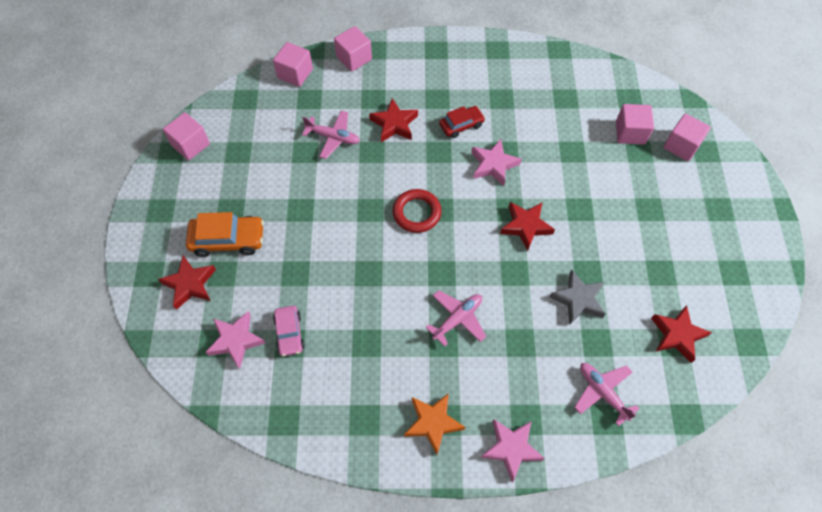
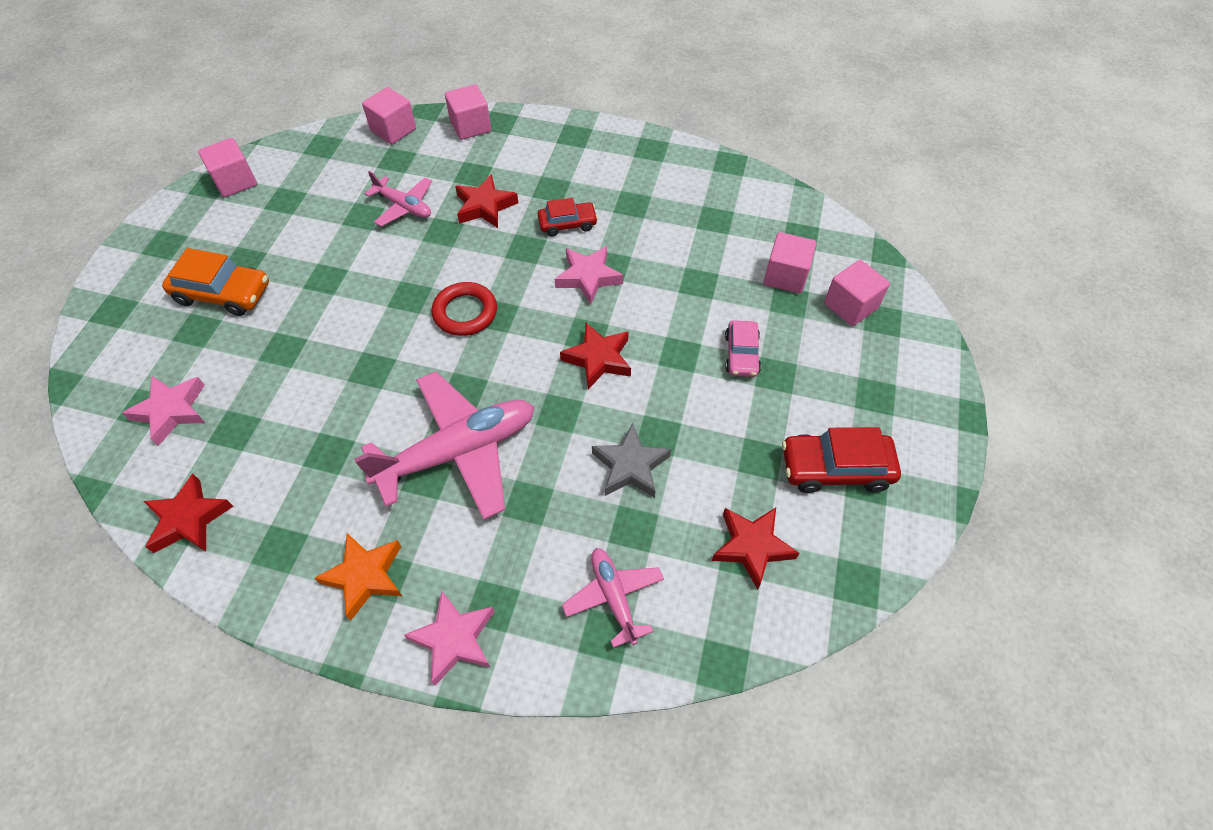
camera: 15 degrees right, 5 degrees down
(190, 284) = (153, 333): red star -> red star (189, 519)
(289, 333) = (239, 418): pink car -> pink car (741, 354)
(457, 319) = (458, 452): pink plane -> pink plane, size x1.88
(711, 267) = (835, 468): none -> red car

